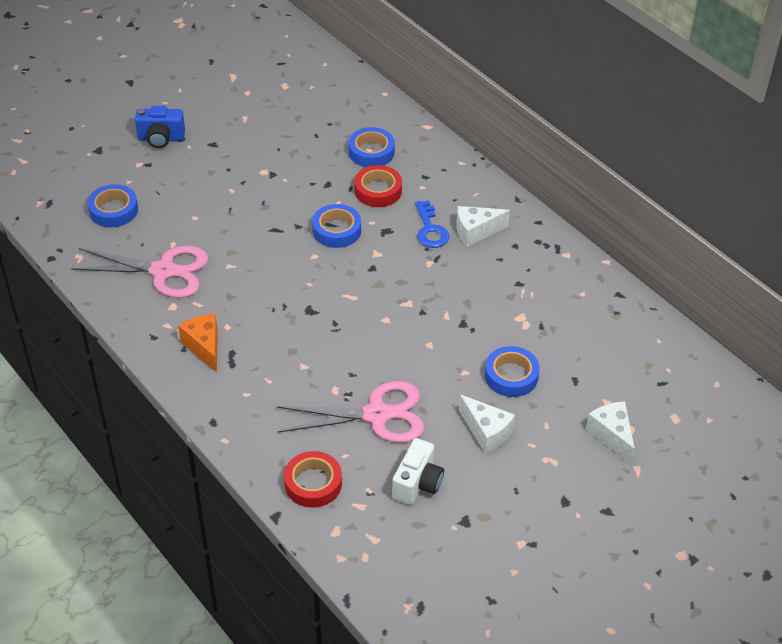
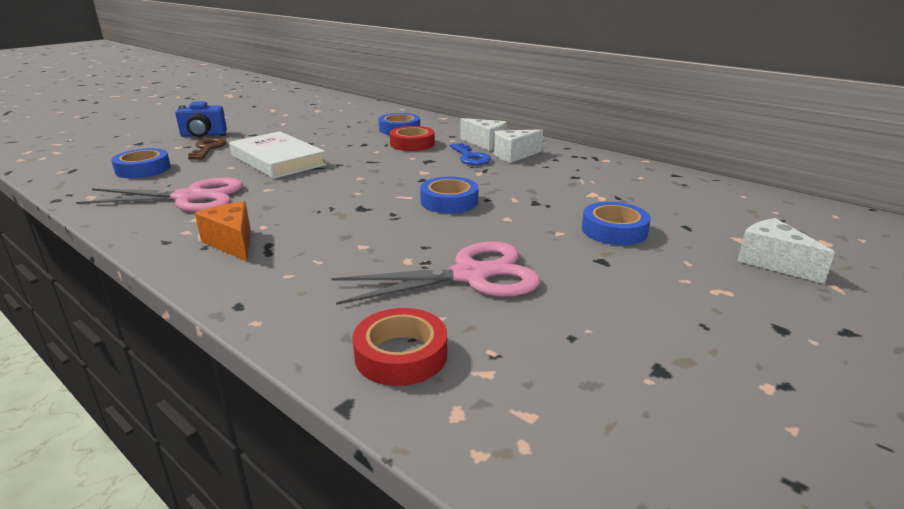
camera: 10 degrees left, 20 degrees down
(169, 173) = (208, 148): none -> brown key
(239, 209) = (278, 160): none -> white book
(336, 230) = (379, 163): blue tape -> blue tape (449, 201)
(417, 483) = (561, 335): white camera -> none
(486, 432) = (620, 275): white cheese -> white cheese (485, 144)

